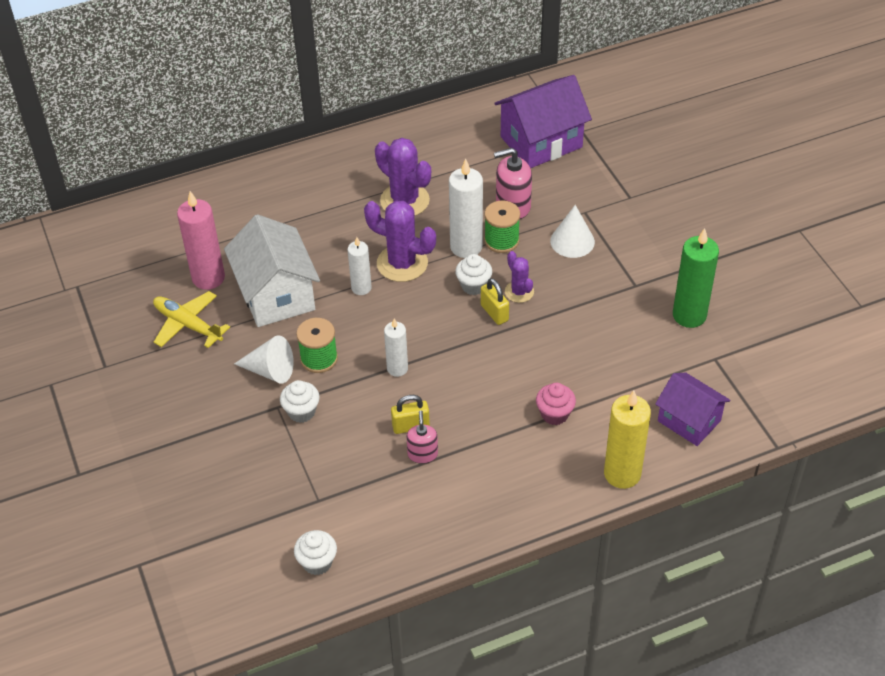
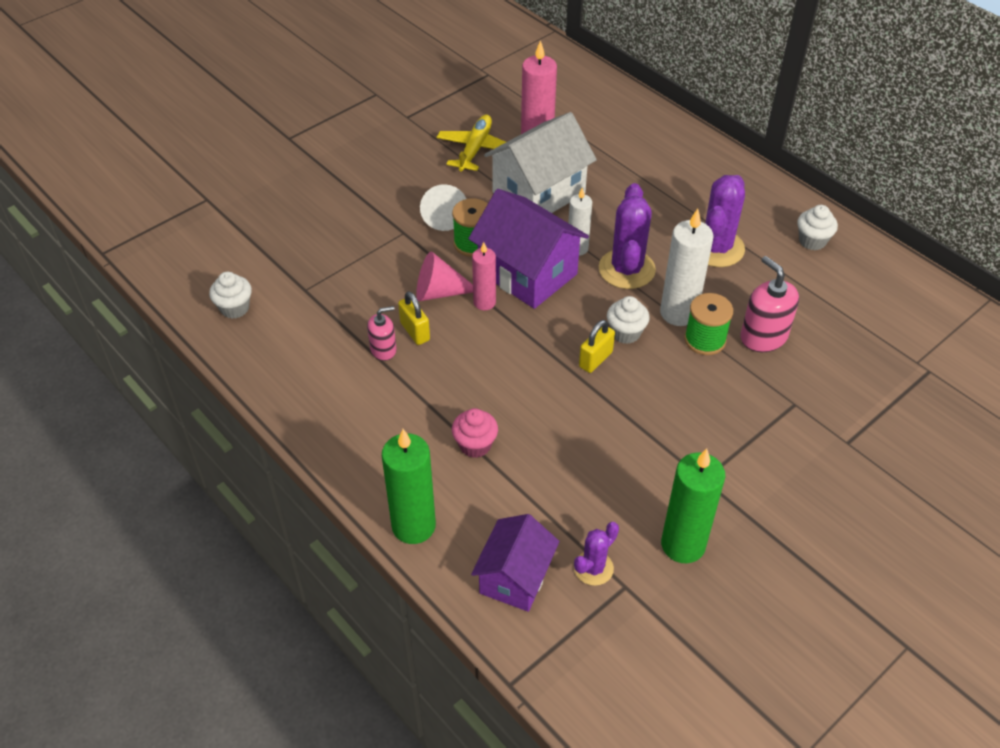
camera: 70 degrees right, 0 degrees up
(301, 412) = (403, 250): white cupcake -> white cupcake (812, 241)
(370, 397) = (439, 292): none -> pink cone
(397, 368) = (484, 302): white candle -> pink candle
(519, 292) = (636, 373): purple cactus -> purple cactus (593, 568)
(541, 142) = (883, 337): purple house -> purple house (527, 273)
(572, 241) = (740, 402): white cone -> none
(622, 474) = (413, 526): yellow candle -> green candle

